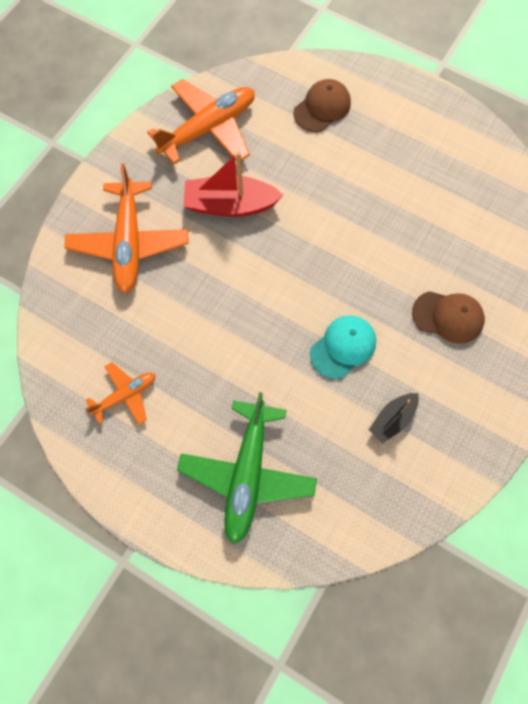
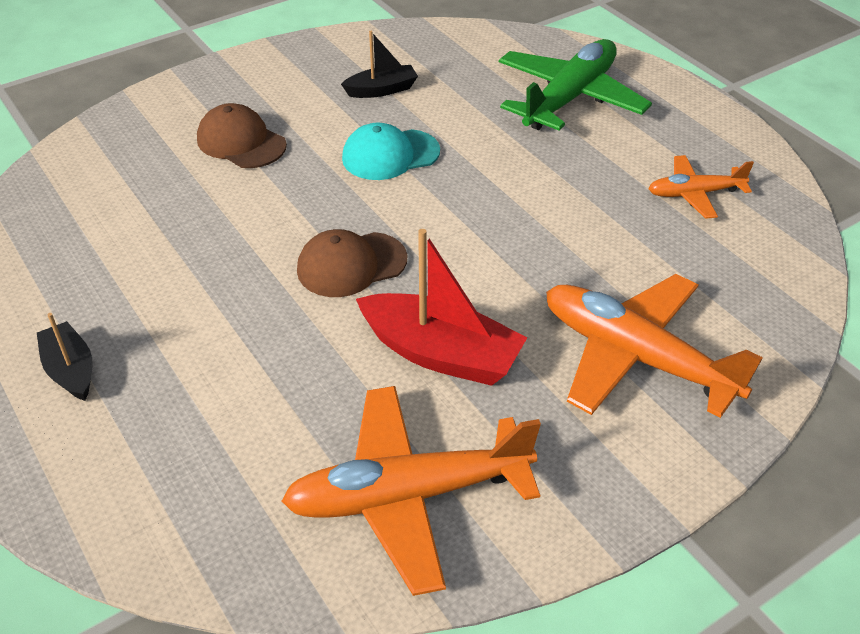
camera: 155 degrees left, 25 degrees down
(129, 243) = (636, 357): orange plane -> orange plane turned 75 degrees counterclockwise
(322, 108) = (171, 452): brown cap -> brown cap (351, 265)
(401, 125) = (71, 370): none -> black boat

